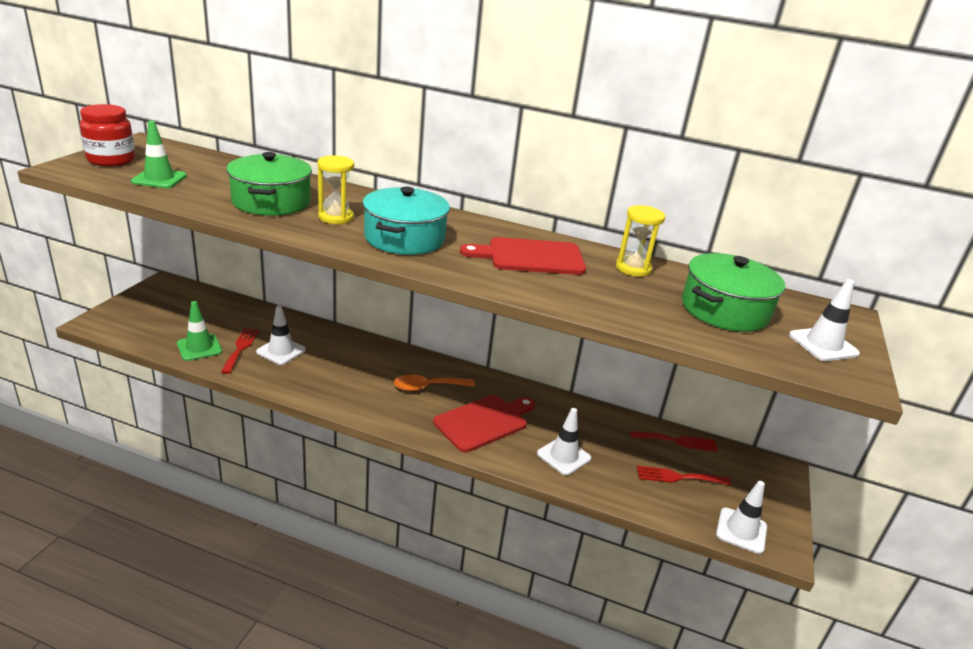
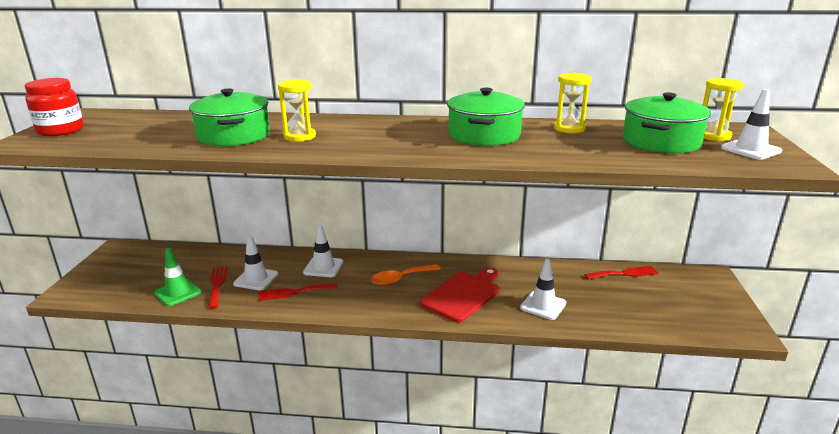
camera: 10 degrees left, 5 degrees down
(159, 179) = (117, 136): green traffic cone -> none
(404, 238) = (370, 140): turquoise pot -> none
(531, 257) = (484, 135): red cutting board -> green pot
(678, 477) = (641, 299): red fork -> red fork (294, 292)
(741, 530) = (712, 327): white traffic cone -> white traffic cone (323, 267)
(794, 315) = (713, 136): none -> yellow hourglass

